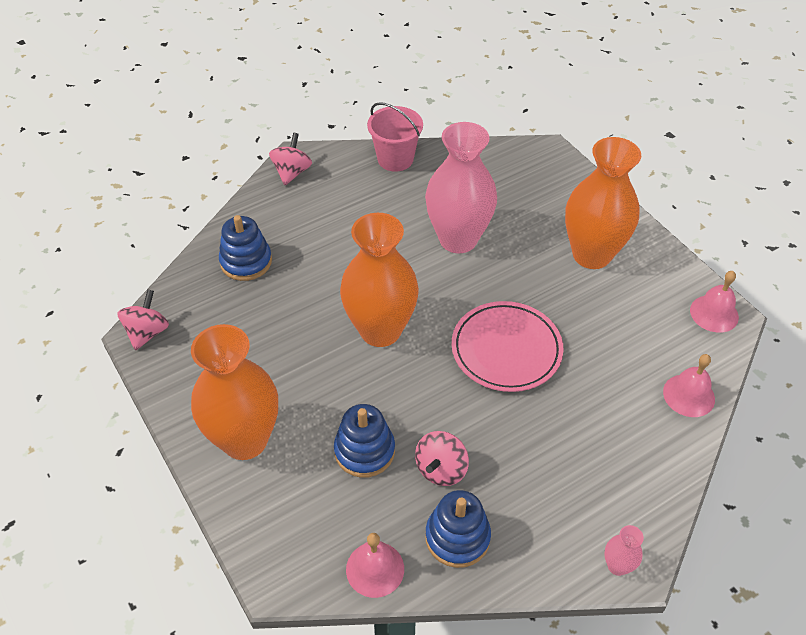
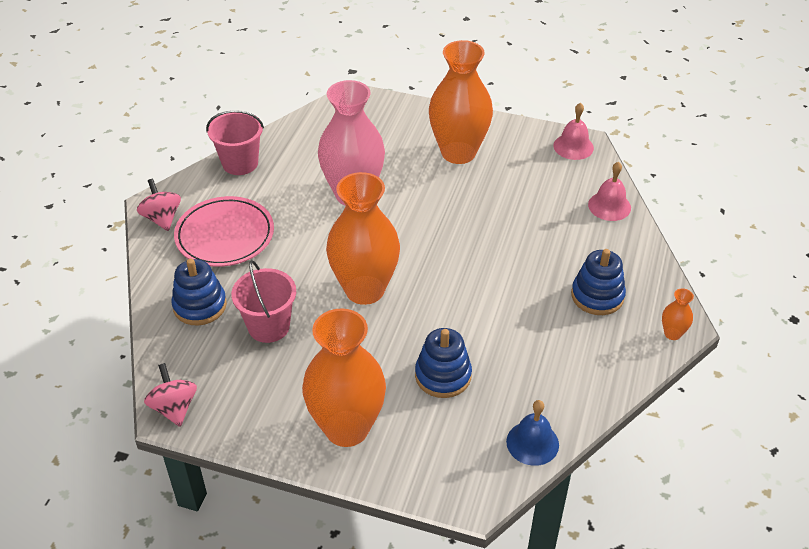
camera: 40 degrees left, 5 degrees down
(276, 312) = (268, 326): none -> pink bucket
(375, 569) = (532, 443): pink bell -> blue bell
(441, 469) = (507, 352): pink spinning top -> none
(457, 537) = (563, 385): blue stacking toy -> blue stacking toy (597, 296)
(506, 349) = (467, 248): pink plate -> pink plate (225, 235)
(617, 566) = (672, 333): pink vase -> orange vase

